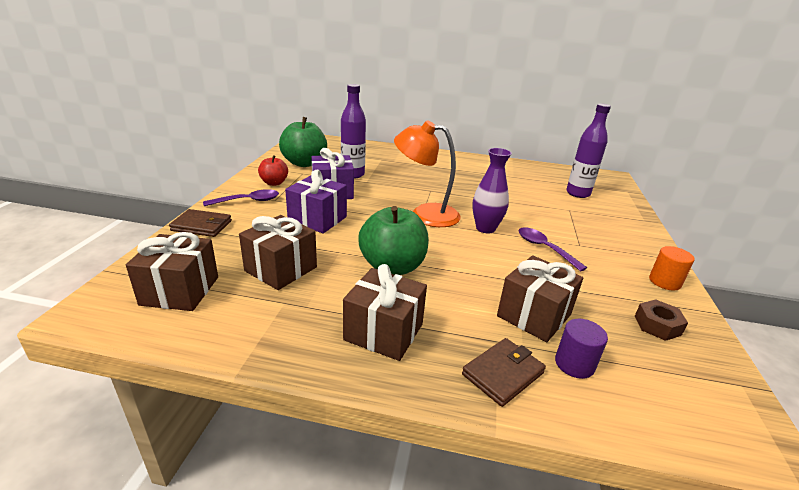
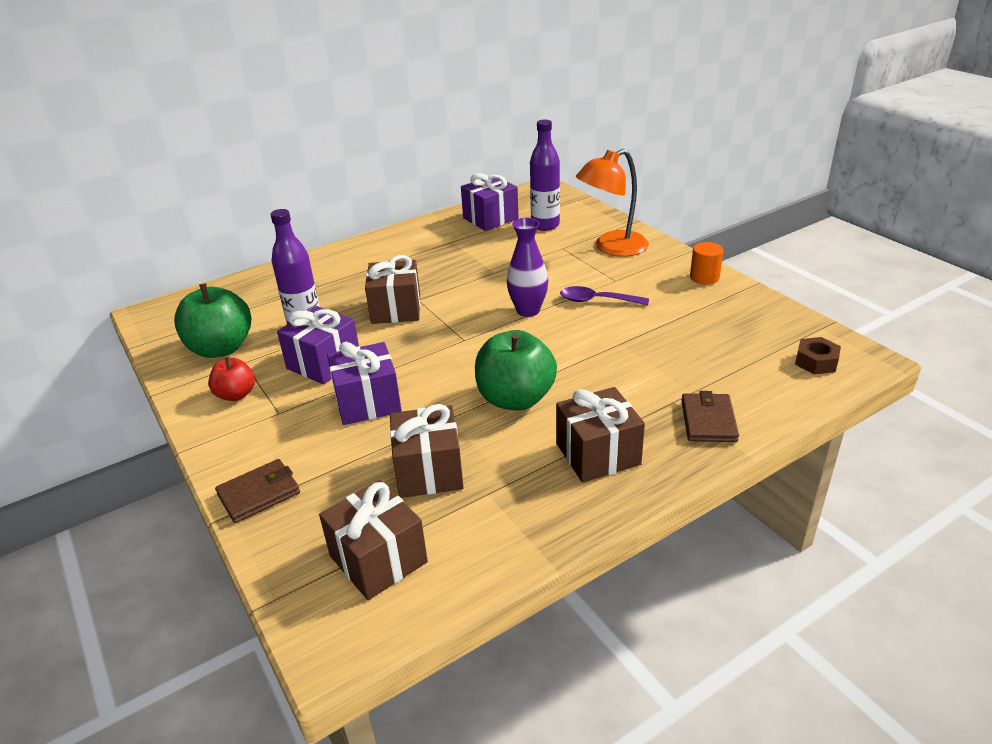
camera: 40 degrees left, 5 degrees up
(248, 201) = (251, 434): purple spoon -> none
(425, 214) = (456, 329): orange lamp -> orange lamp (612, 248)
(533, 315) = (667, 364): brown gift -> brown gift (396, 309)
(545, 175) = (490, 218): none -> purple gift
(574, 364) = (734, 381): purple cylinder -> none
(657, 325) = (740, 317): brown nut -> brown nut (816, 362)

